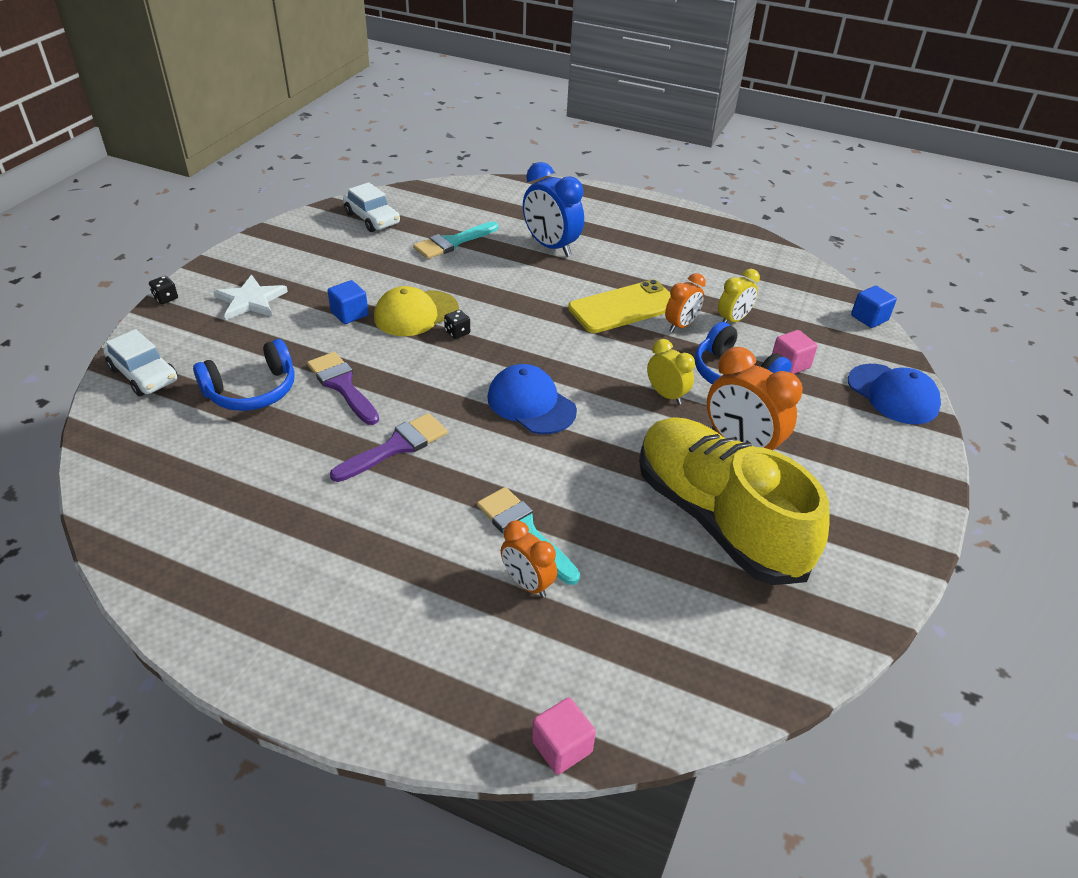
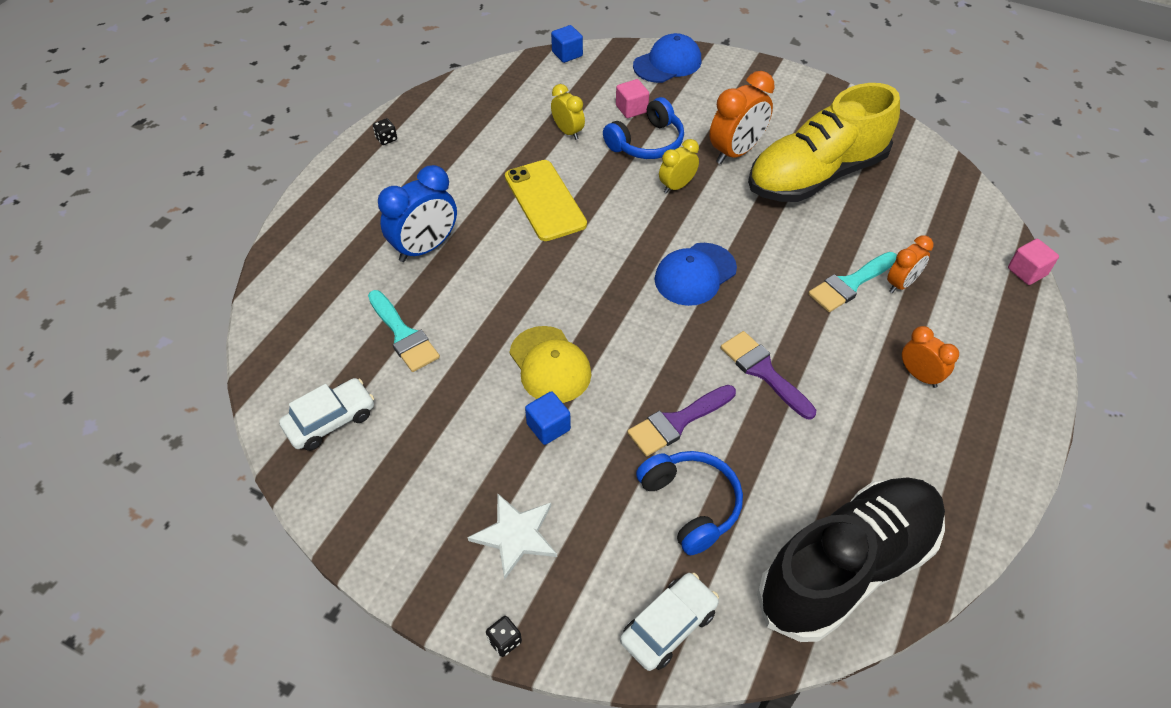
camera: 85 degrees left, 10 degrees up
(154, 487) = (847, 568): none -> black shoe
(457, 332) = (585, 328): black dice -> black dice (386, 139)
(681, 325) = (576, 165): orange clock -> orange clock (919, 375)

